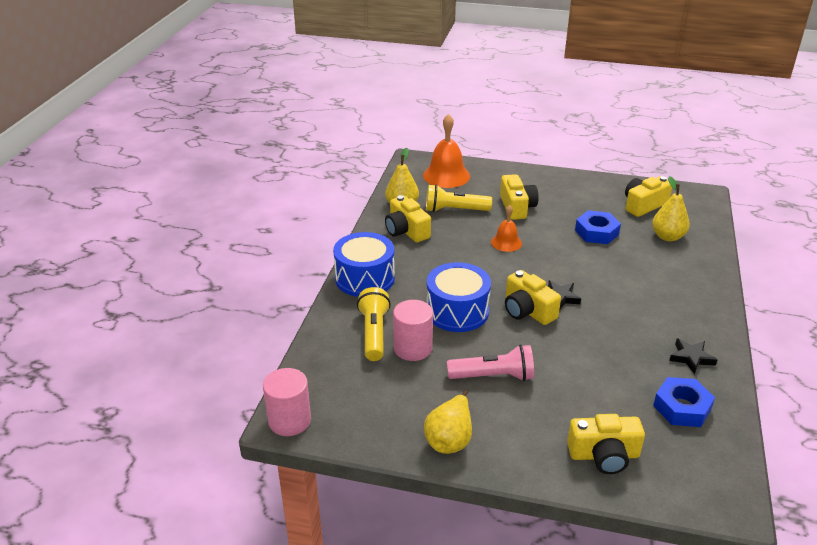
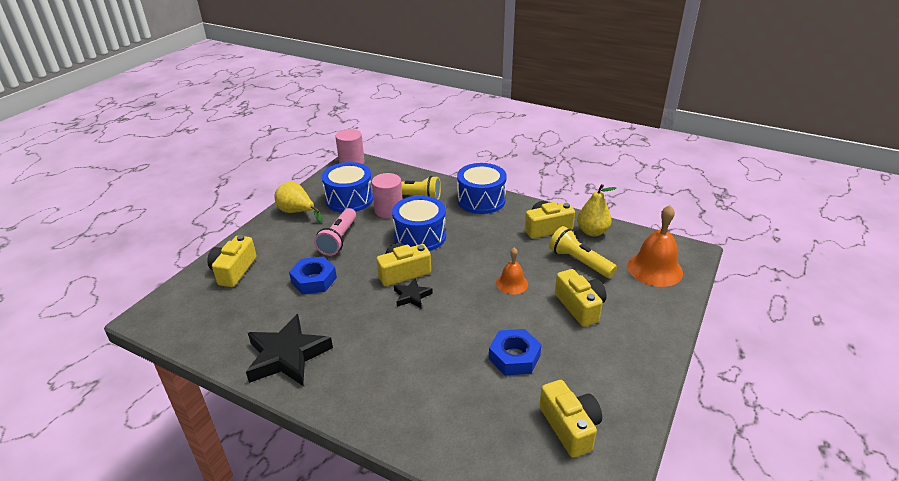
camera: 105 degrees right, 0 degrees up
(398, 392) = (349, 199): none -> blue drum
(454, 210) = (579, 262): yellow flashlight -> yellow flashlight turned 60 degrees counterclockwise
(517, 207) = (580, 306): yellow camera -> yellow camera turned 120 degrees counterclockwise
(667, 237) = (488, 422): yellow pear -> none
(682, 407) = (241, 326): blue nut -> blue nut (314, 280)
(691, 358) = (287, 356): black star -> black star, size x1.96

